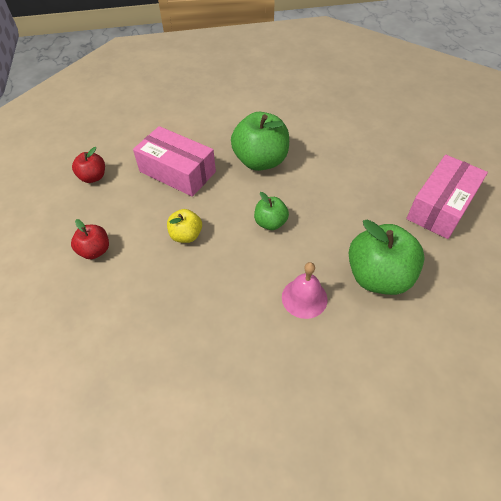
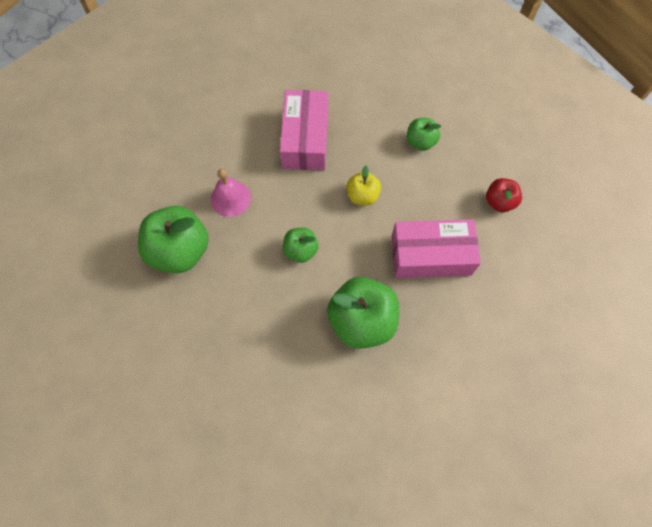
camera: 145 degrees right, 15 degrees up
(95, 251) = (420, 142): red apple -> green apple
(441, 206) = (147, 369): pink box -> pink box (305, 139)

